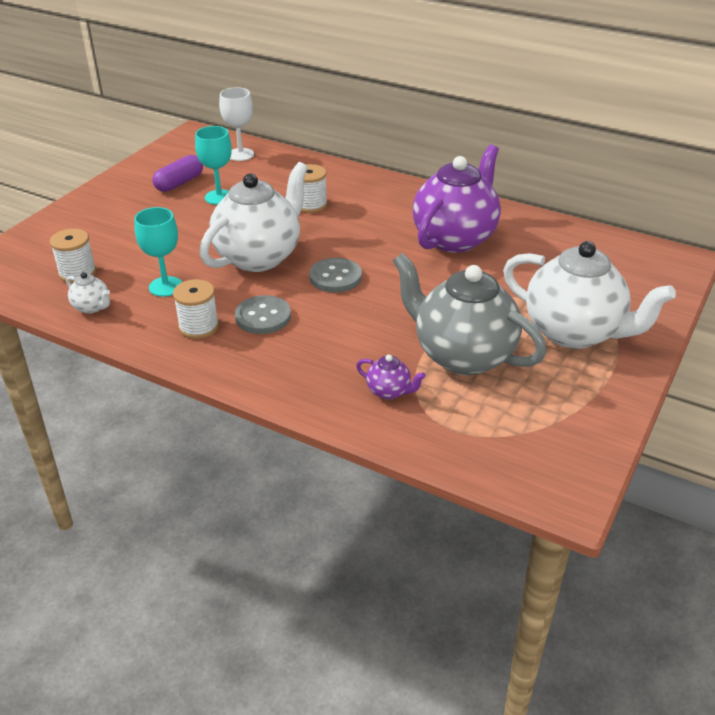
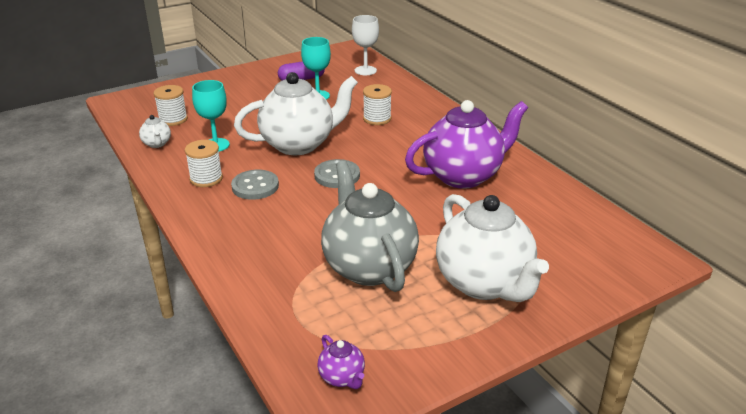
camera: 30 degrees right, 5 degrees down
(389, 391) = (283, 272): purple teapot -> purple teapot (342, 377)

